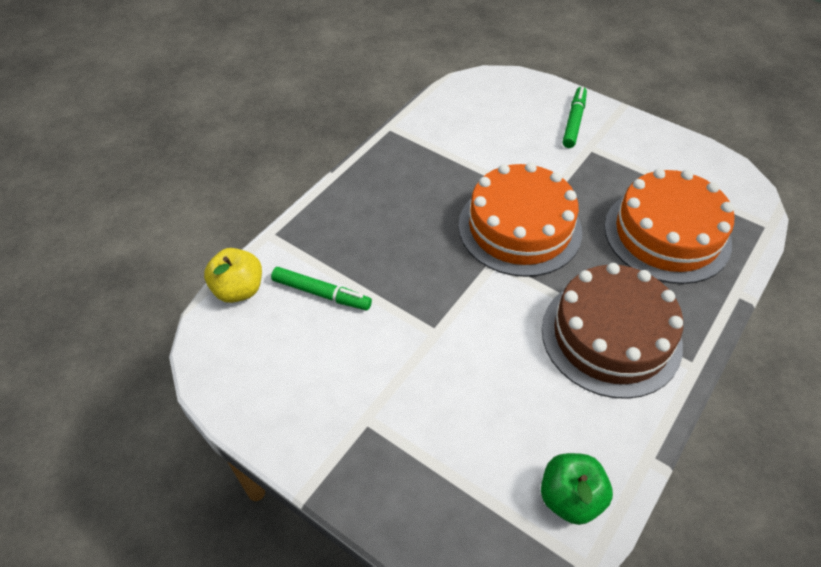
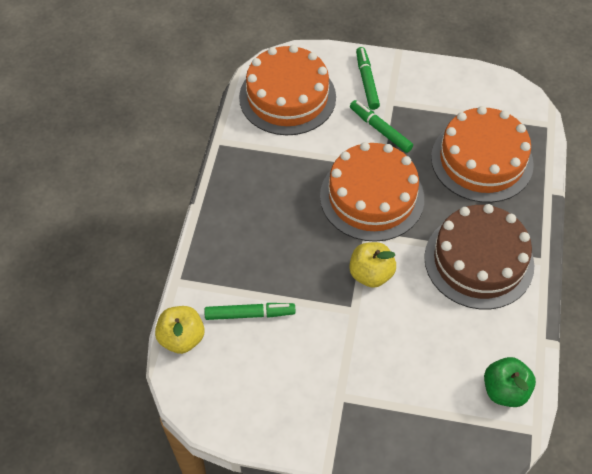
camera: 25 degrees left, 5 degrees up
(475, 303) = (371, 274): none -> yellow apple
(482, 110) = (287, 97): none -> orange cake
(564, 168) = (380, 130): none -> green marker

